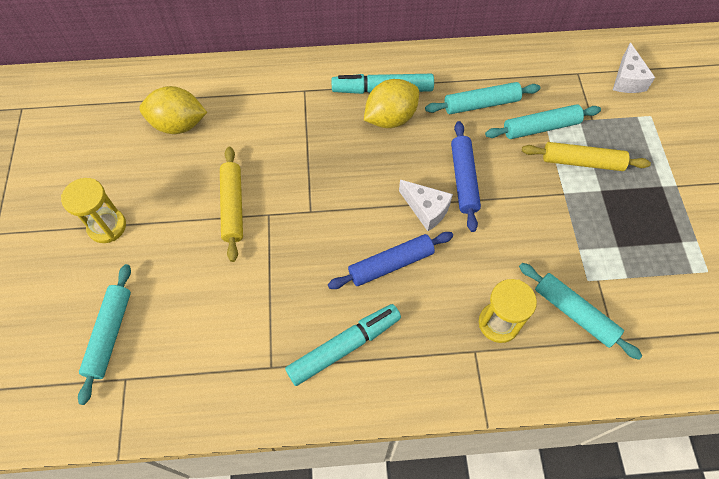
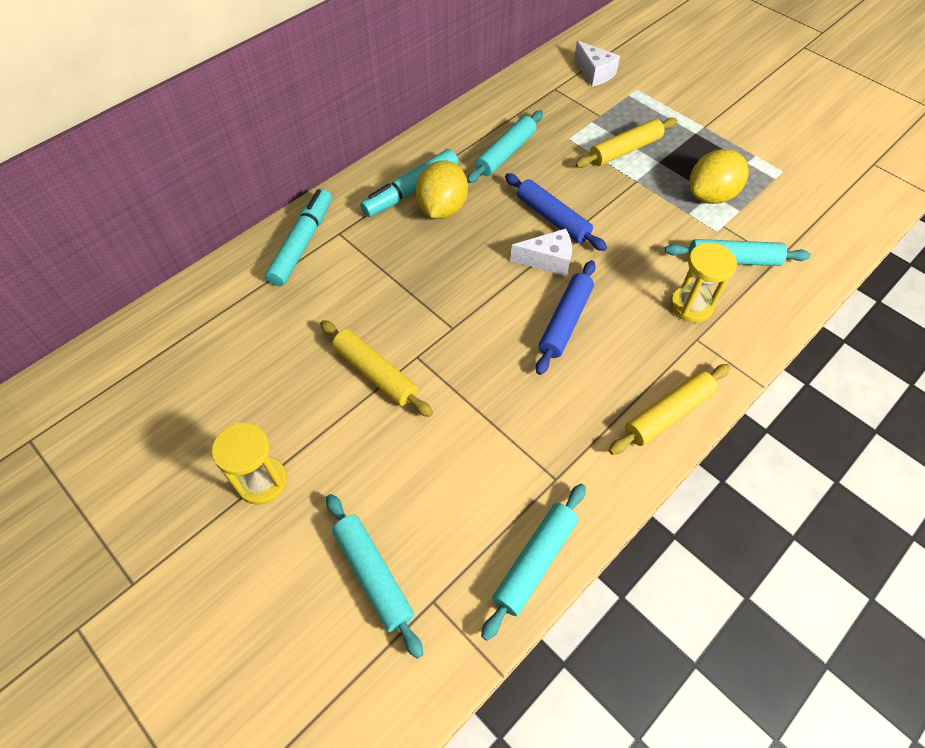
camera: 40 degrees left, 5 degrees down
(178, 125) = (240, 339): yellow lemon -> yellow lemon (711, 195)
(344, 347) = (598, 413): turquoise marker -> turquoise marker (302, 243)
(393, 387) = (668, 413): none -> yellow rolling pin
(540, 127) = (569, 143): turquoise rolling pin -> turquoise rolling pin (534, 561)

